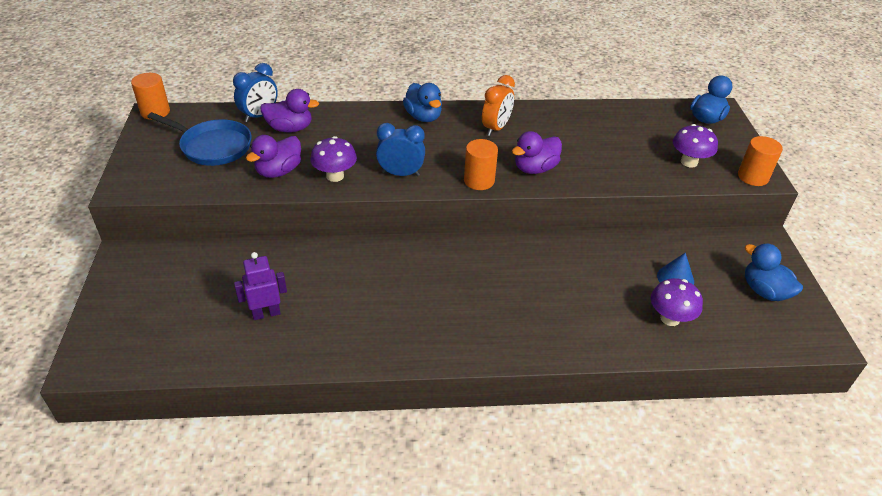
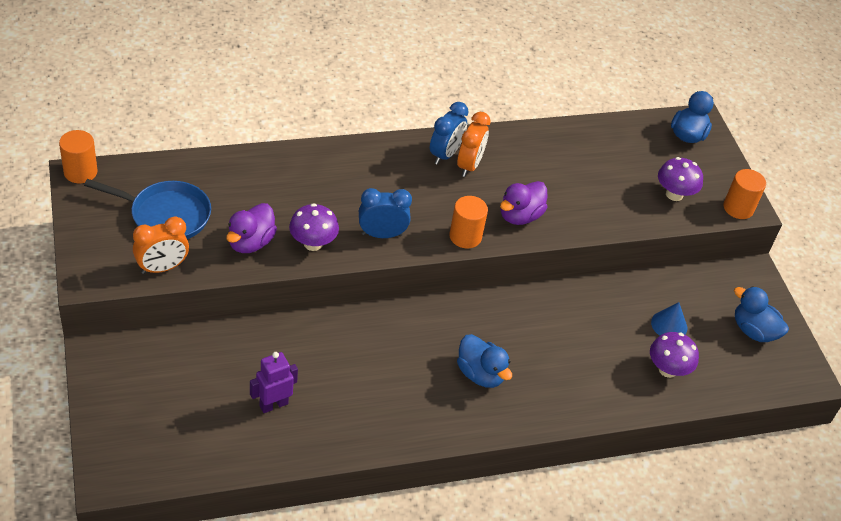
camera: 15 degrees left, 5 degrees up
(192, 184) = (162, 268): none -> orange clock
(259, 115) = (203, 168): blue clock -> blue clock (445, 154)
(290, 128) = (244, 183): purple duck -> none
(423, 117) = (387, 156): blue duck -> blue duck (480, 374)

